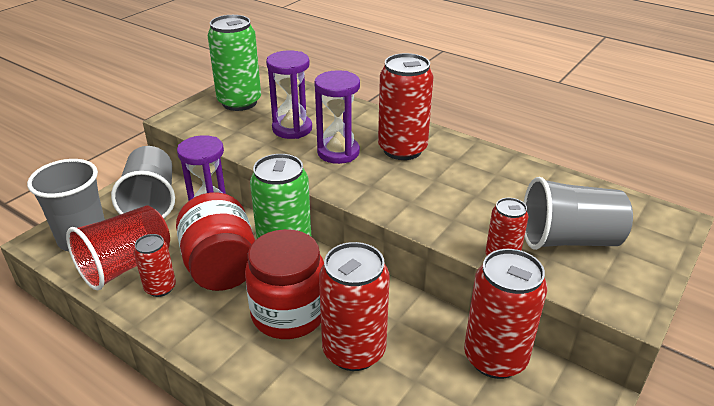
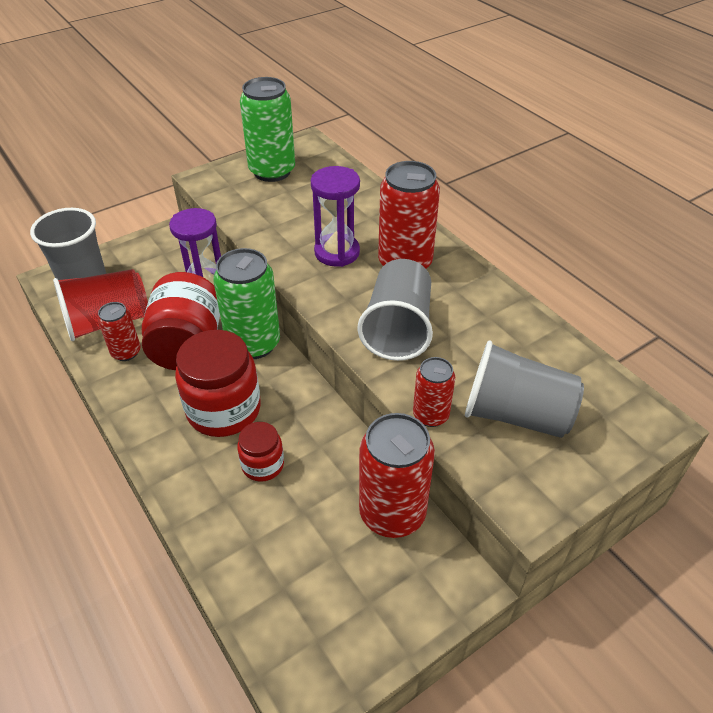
camera: 20 degrees right, 10 degrees up
(151, 202) = (158, 261): grey cup -> grey cup (398, 329)
(292, 129) = (306, 214): purple hourglass -> none
(354, 351) = (263, 465): red can -> red jar

